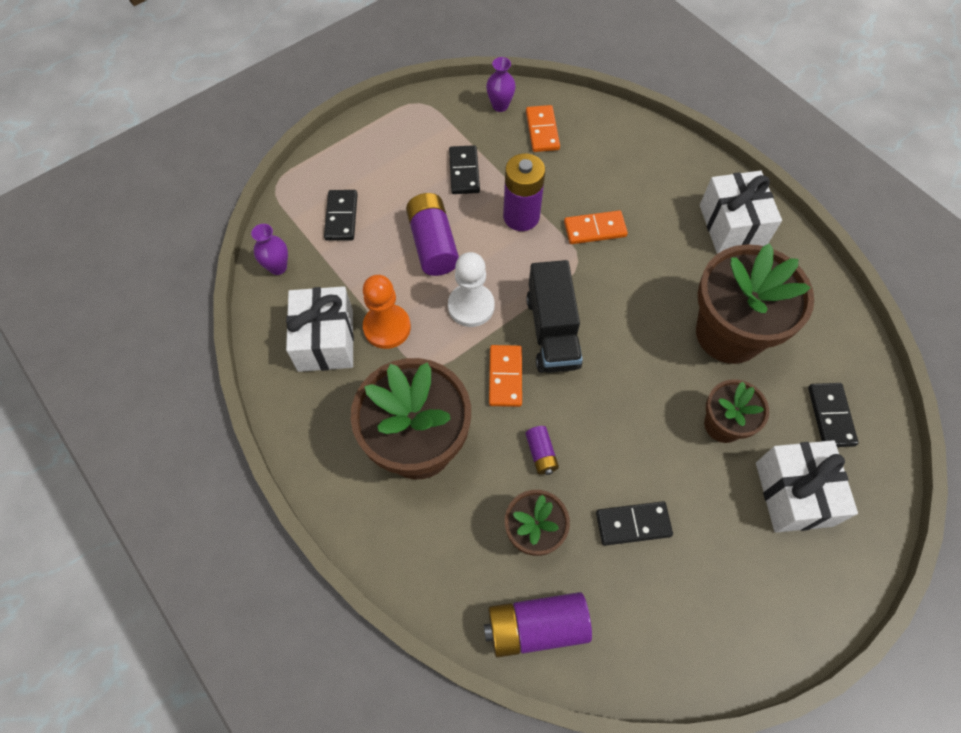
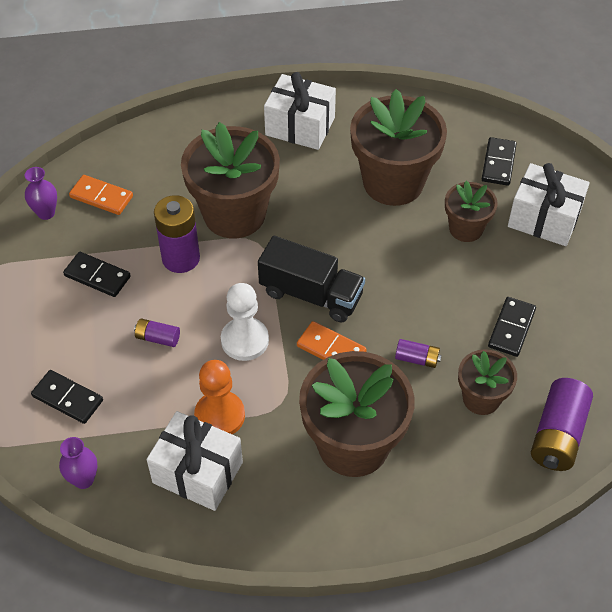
camera: 60 degrees left, 10 degrees down
(433, 244) = (158, 338): purple battery -> purple battery, size x0.51
(595, 229) = (234, 214): orange domino -> brown flower pot
(830, 416) = (498, 163): black domino -> black domino turned 75 degrees clockwise

